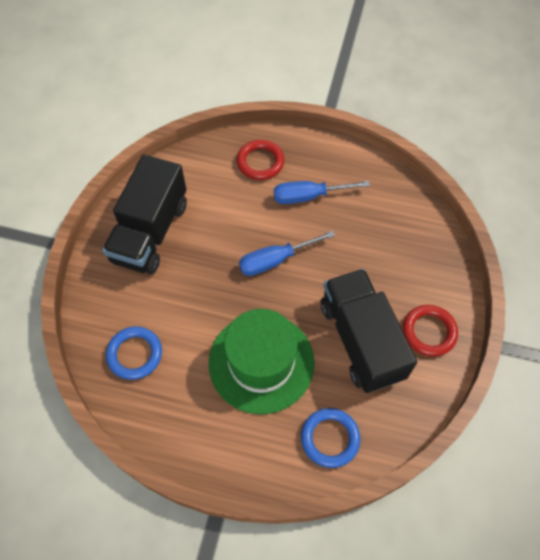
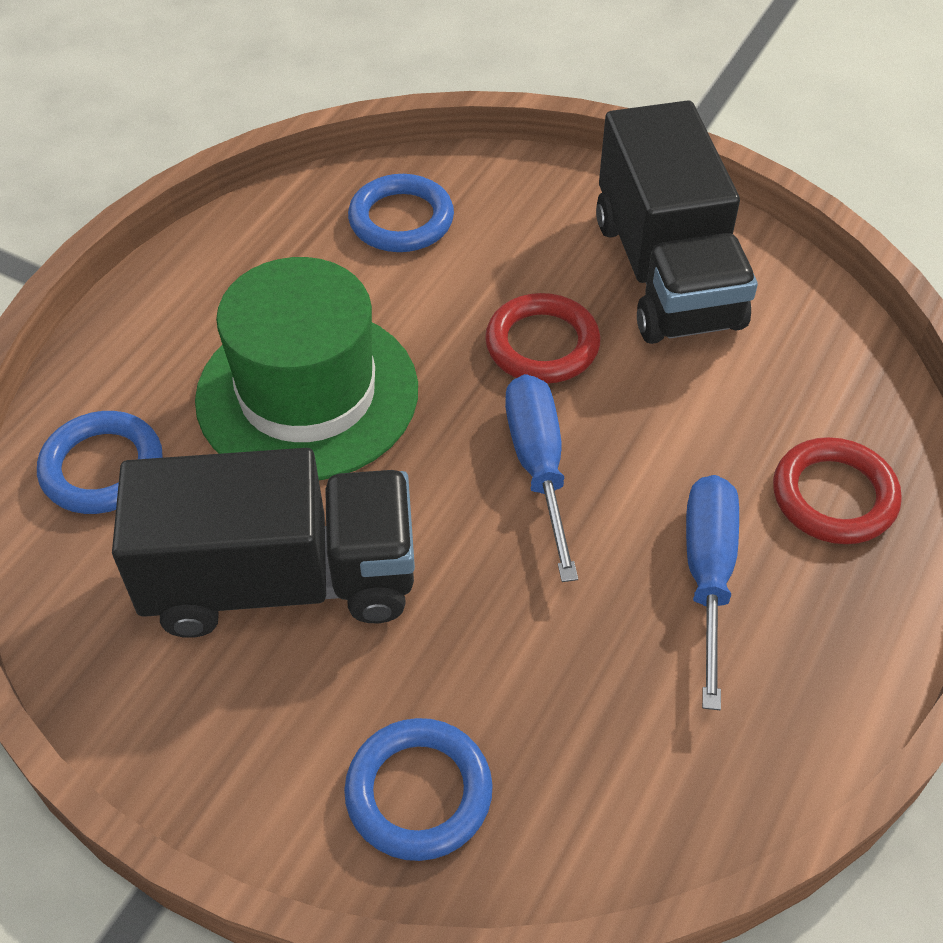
camera: 105 degrees right, 10 degrees down
(150, 232) = (666, 272): black truck -> black truck turned 135 degrees counterclockwise
(427, 268) = (419, 793): none -> blue ring
(429, 332) = (243, 732): red ring -> red ring (542, 344)

